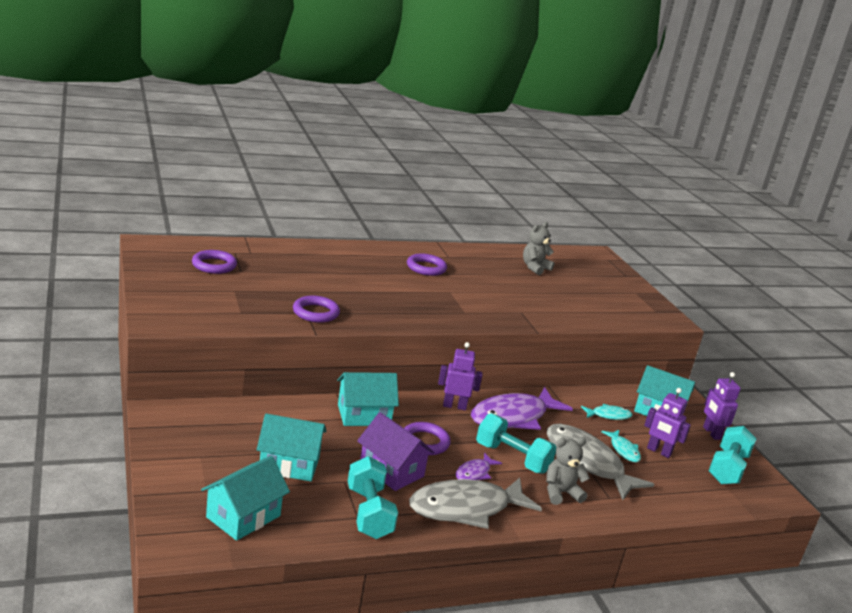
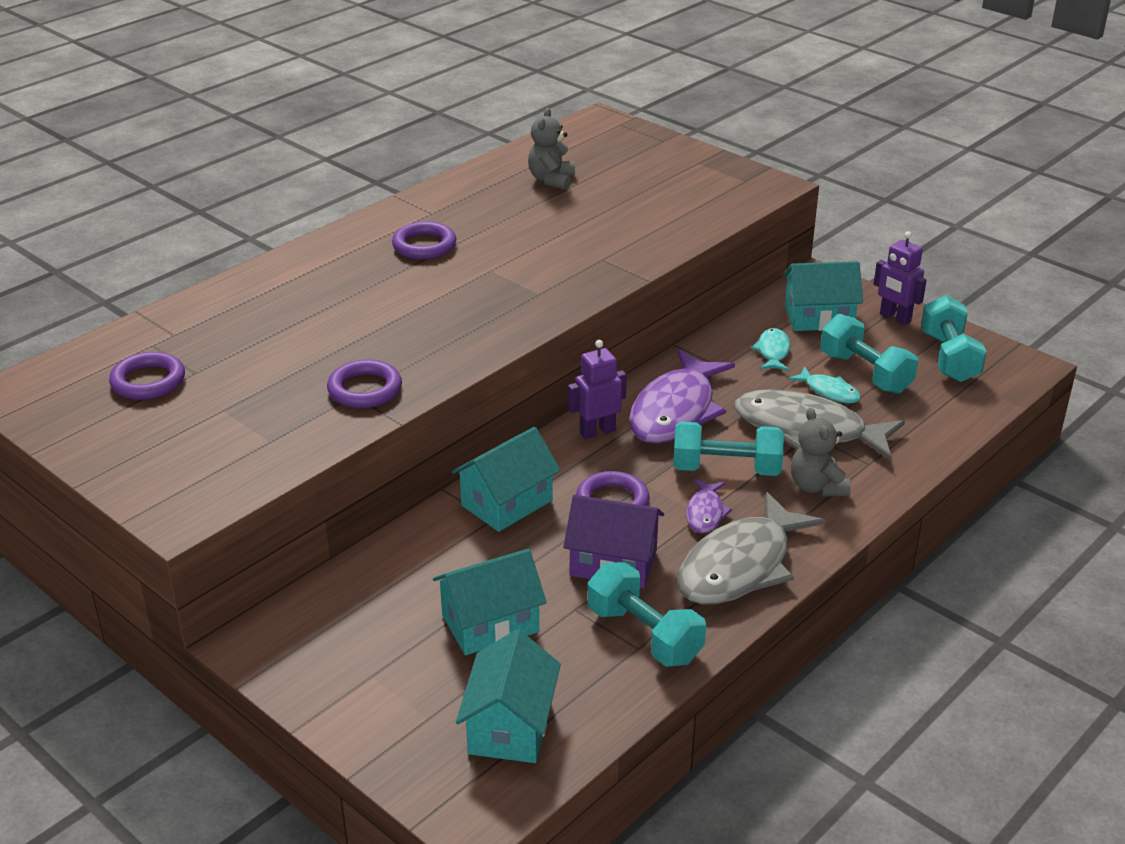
camera: 25 degrees left, 10 degrees up
(561, 493) = (817, 487): grey teddy bear -> grey teddy bear turned 60 degrees counterclockwise
(608, 415) = (773, 351): turquoise fish -> turquoise fish turned 45 degrees counterclockwise
(658, 451) = (865, 373): purple robot -> turquoise dumbbell

